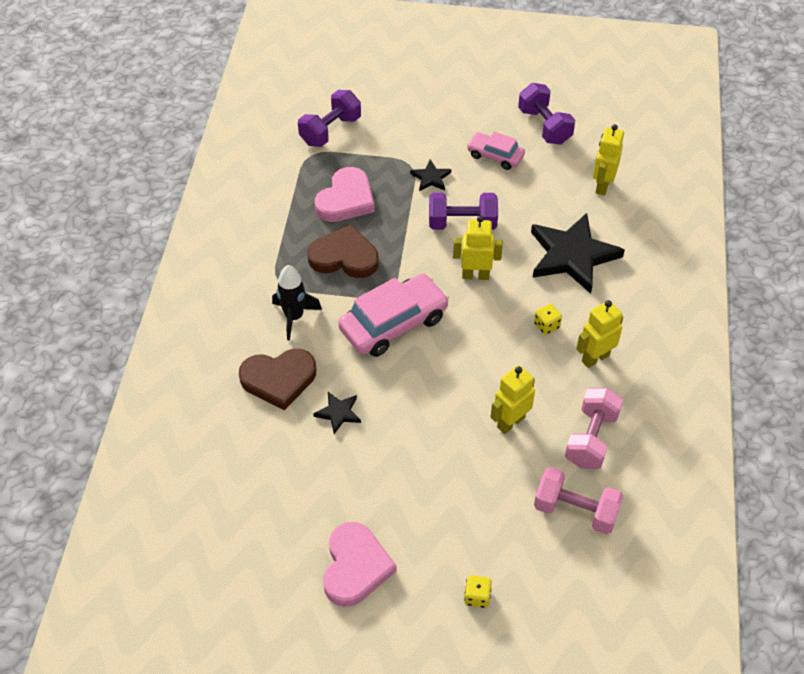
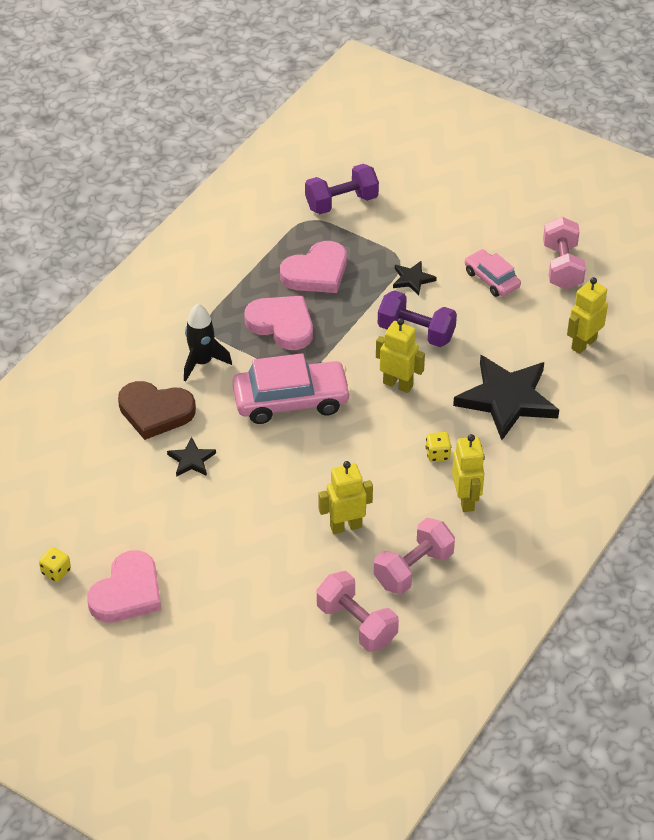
camera: 25 degrees right, 5 degrees down
(344, 257) = (282, 325): brown heart -> pink heart
(477, 596) = (219, 658): yellow dice -> yellow dice (56, 571)
(544, 126) = (562, 267): purple dumbbell -> pink dumbbell
(595, 358) = (466, 500): yellow robot -> yellow robot turned 90 degrees clockwise

